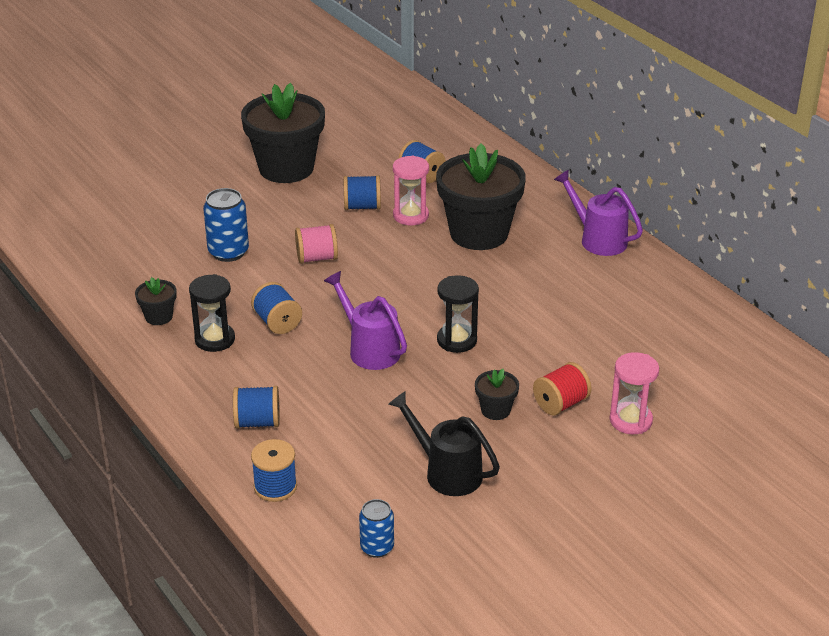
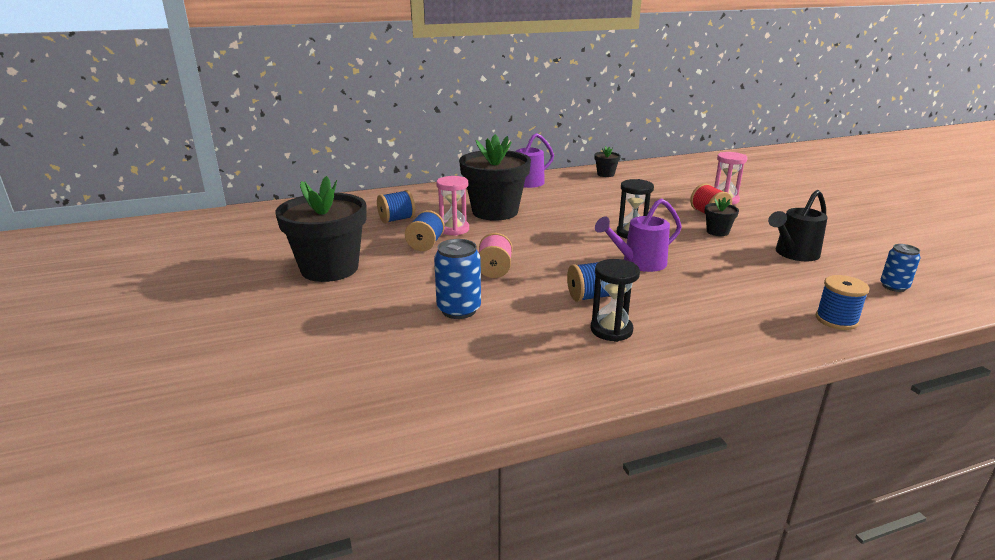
camera: 75 degrees left, 10 degrees down
(159, 317) = (561, 359): black flower pot -> black flower pot (605, 174)
(257, 422) = (745, 320): blue spool -> none

